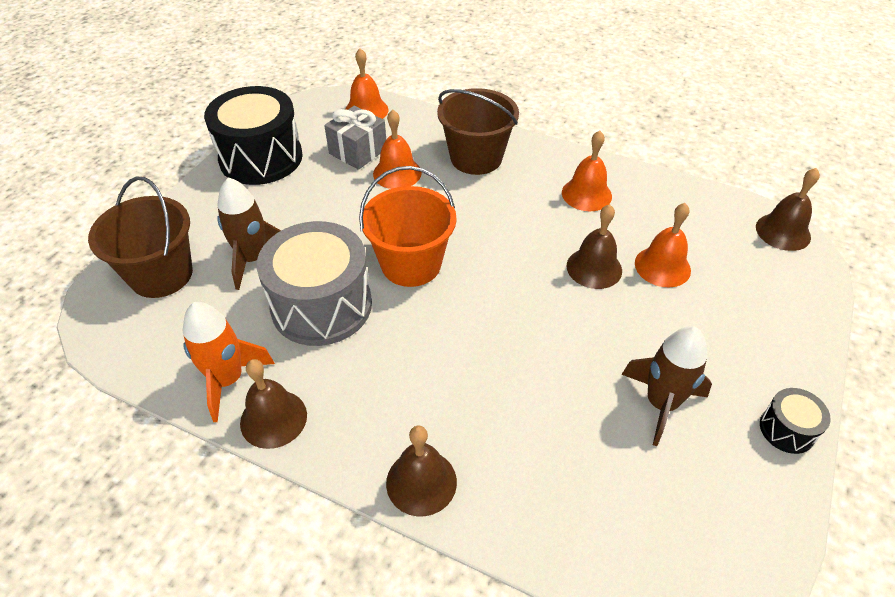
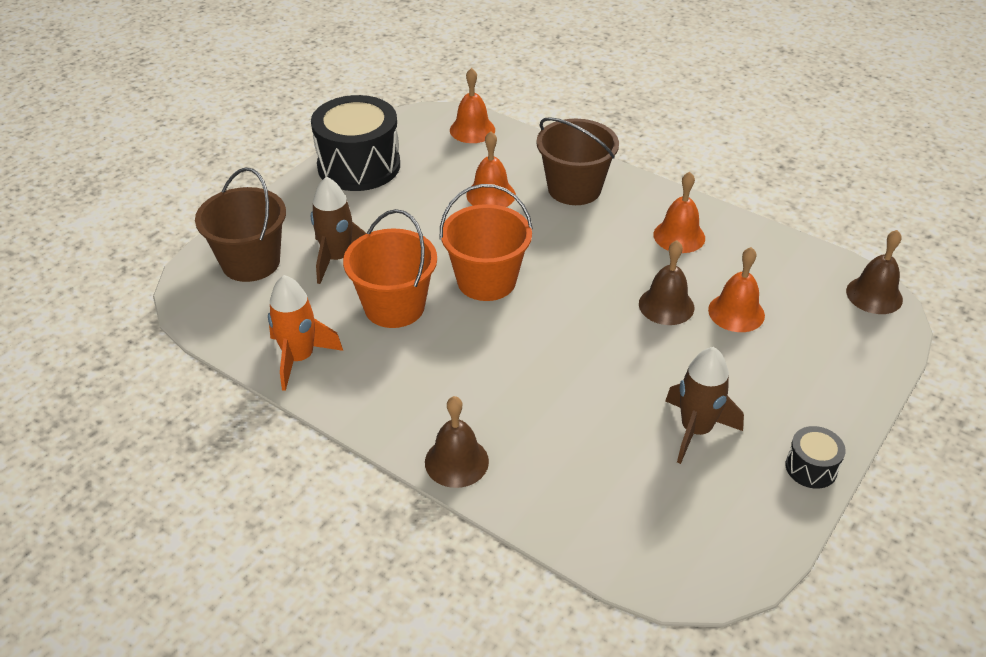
camera: 10 degrees right, 5 degrees down
(273, 418) = (335, 394): brown bell -> none
(321, 305) = (394, 307): grey drum -> orange bucket
(358, 151) = (456, 169): grey gift -> none

